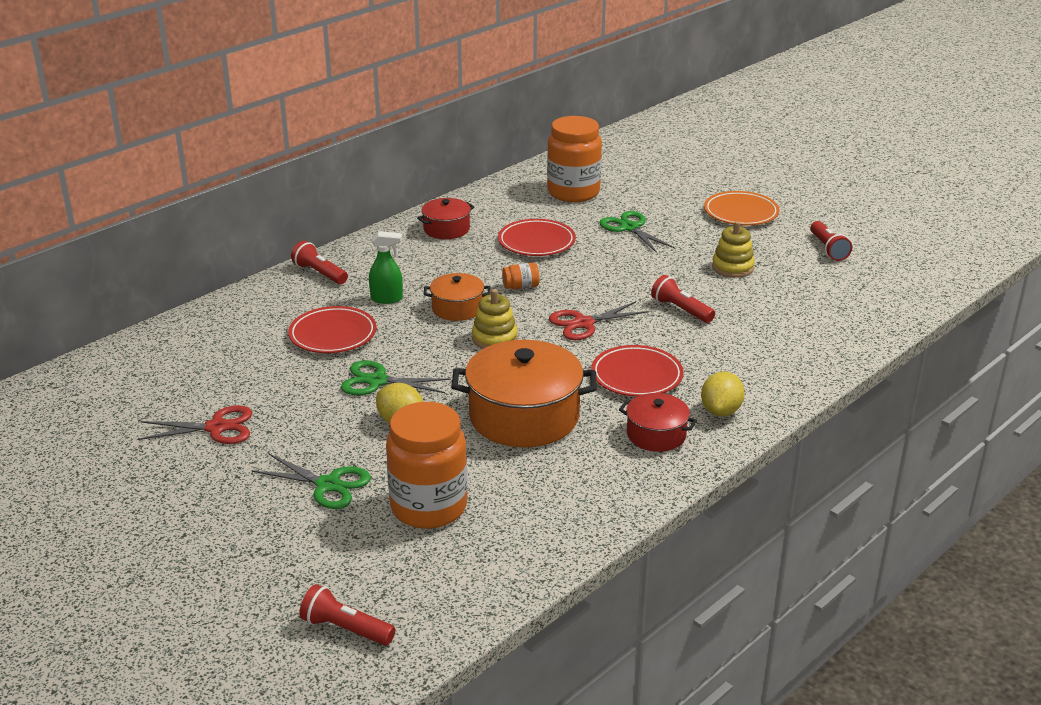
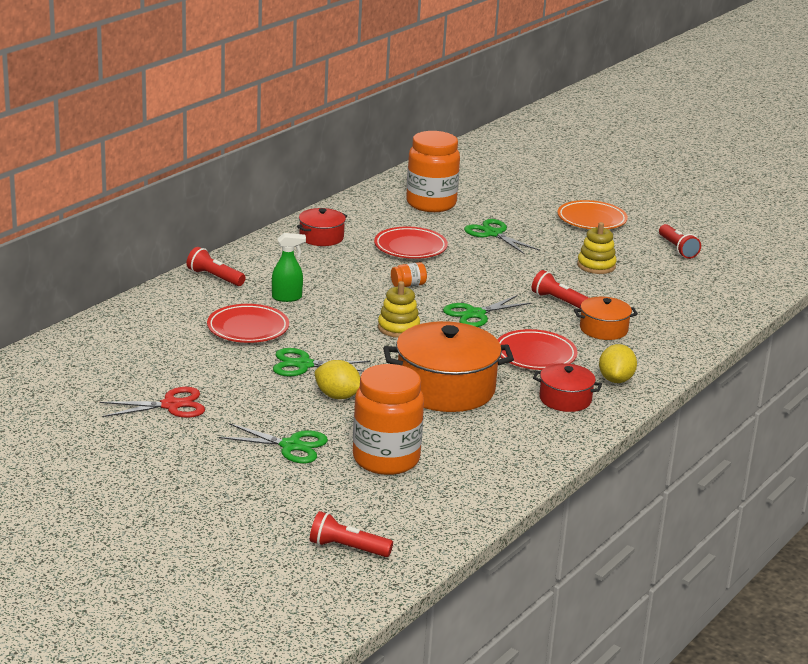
camera: 10 degrees left, 5 degrees down
(457, 308) = (356, 304): orange pot -> orange pot (603, 329)
(583, 323) = (475, 314): red scissors -> green scissors

